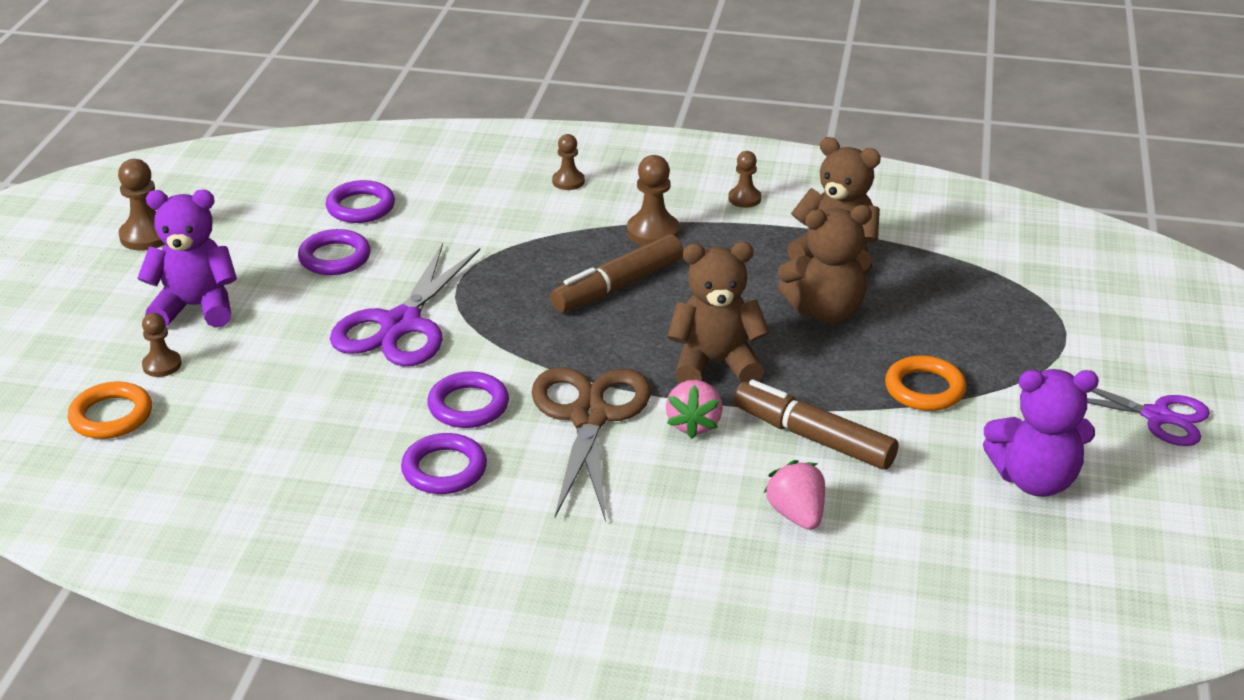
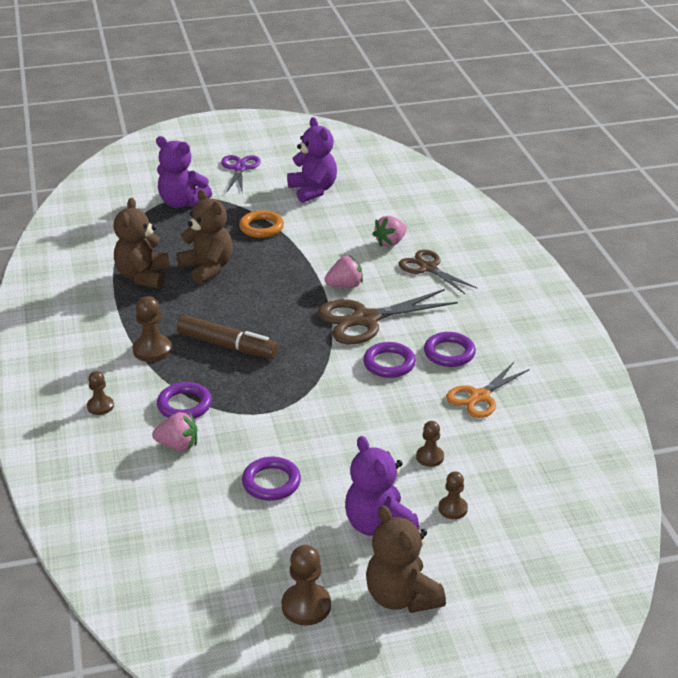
camera: 115 degrees left, 0 degrees up
(111, 416) = (518, 505): orange ring -> none
(325, 461) = (480, 397): none -> orange scissors
(360, 207) = (193, 498): purple ring -> purple ring (184, 405)
(401, 325) = (330, 419): purple scissors -> none
(454, 215) = (178, 445): none -> pink strawberry
(687, 530) = (428, 268): none -> brown scissors
(715, 364) = (285, 292): brown teddy bear -> brown teddy bear (401, 597)
(744, 199) = (88, 324): brown pawn -> brown pawn (430, 457)
(813, 438) = (327, 250): brown marker -> none
(1047, 330) = (182, 203): none -> purple teddy bear

